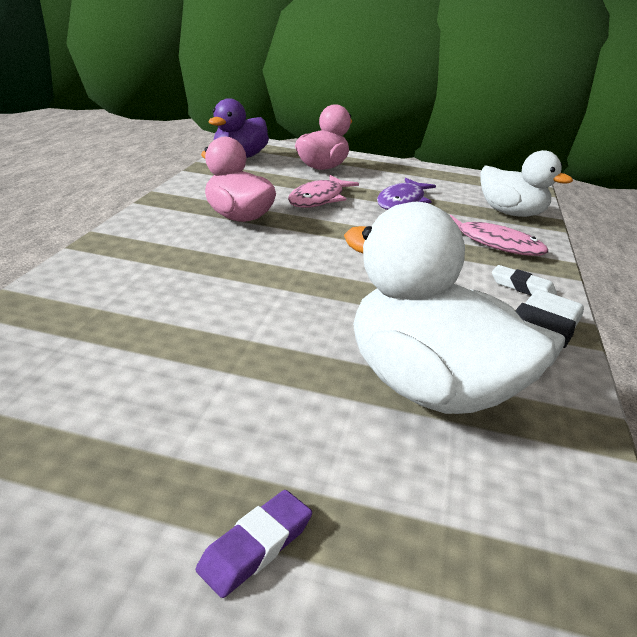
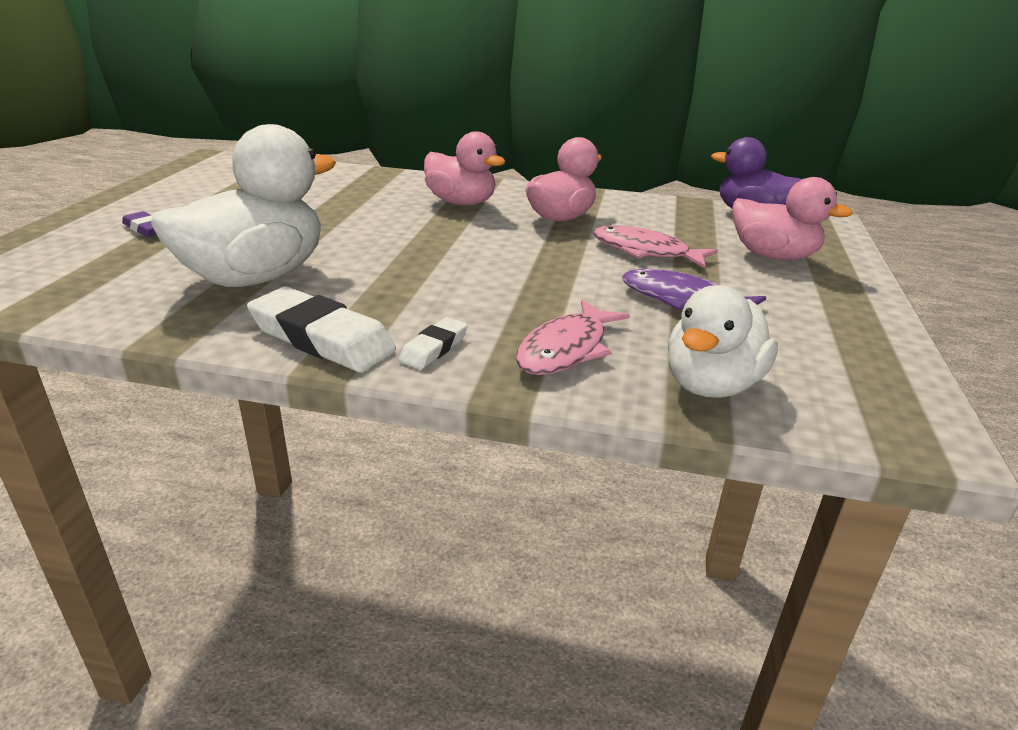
camera: 90 degrees right, 0 degrees up
(180, 258) = (461, 203): none -> pink duck

